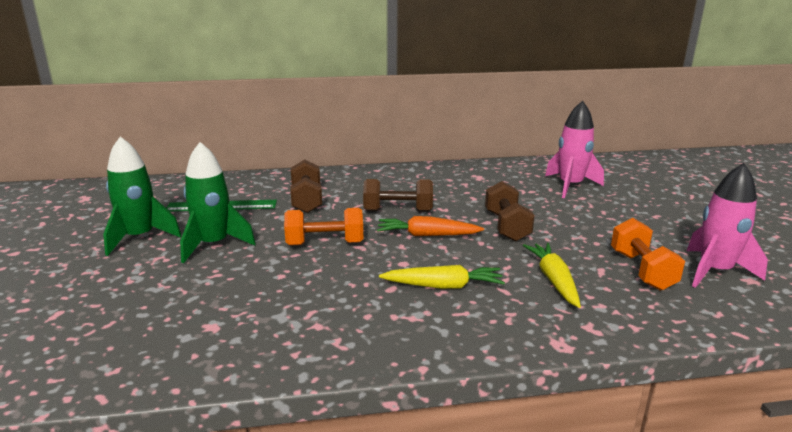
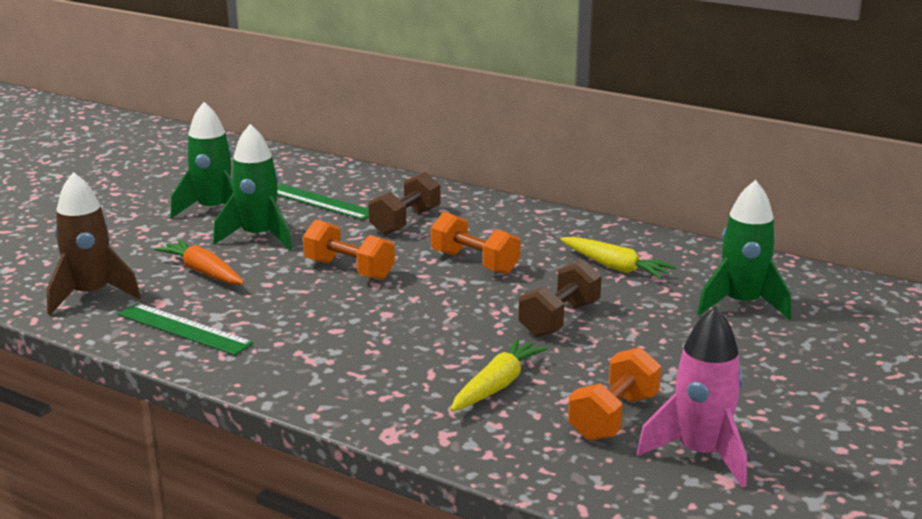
camera: 40 degrees right, 0 degrees up
(131, 348) = (91, 295): none -> brown rocket
(272, 339) = (184, 329): none -> green ruler
(398, 211) = (474, 263): brown dumbbell -> orange dumbbell
(427, 235) = (457, 297): orange carrot -> orange carrot (203, 272)
(443, 286) = (383, 347): yellow carrot -> yellow carrot (615, 267)
(570, 186) = (741, 304): pink rocket -> green rocket

